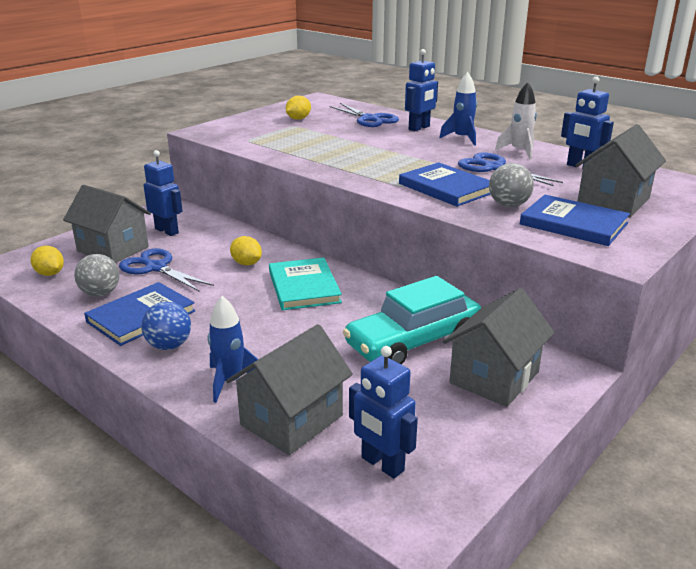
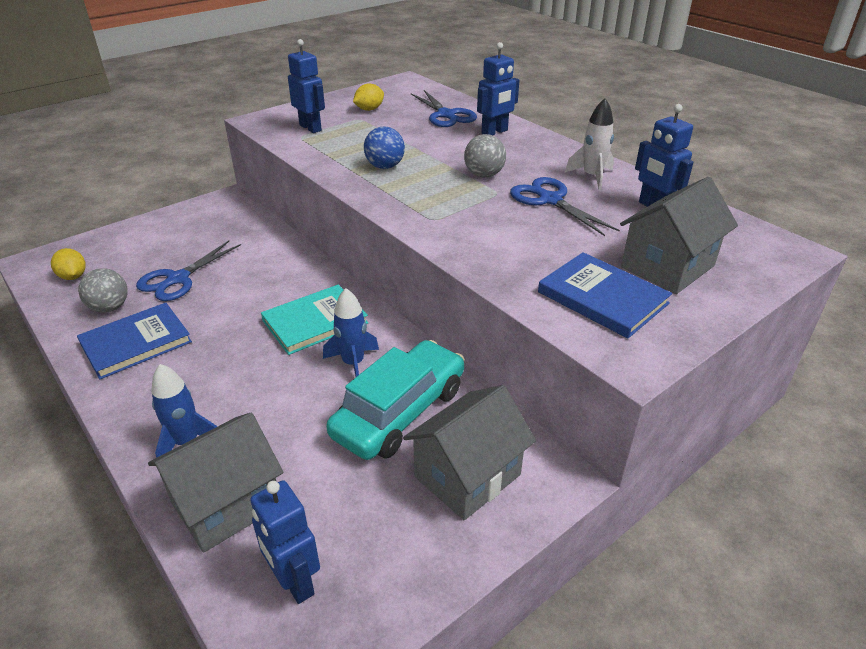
camera: 10 degrees right, 10 degrees up
(113, 249) = (146, 250): grey house -> none
(156, 267) = (177, 279): blue scissors -> blue scissors turned 105 degrees counterclockwise
(167, 231) = (209, 231): blue robot -> blue robot (311, 128)
(169, 345) = (147, 385): blue ball -> blue ball (385, 166)
(246, 263) = (270, 283): yellow lemon -> none
(303, 287) = (315, 322): turquoise book -> turquoise book turned 60 degrees clockwise
(413, 341) = (399, 412): turquoise car -> turquoise car turned 150 degrees clockwise
(446, 188) = (481, 226): blue book -> none
(462, 139) = (535, 152): blue rocket -> blue rocket (353, 363)
(508, 205) = (539, 260): grey ball -> grey ball (484, 175)

